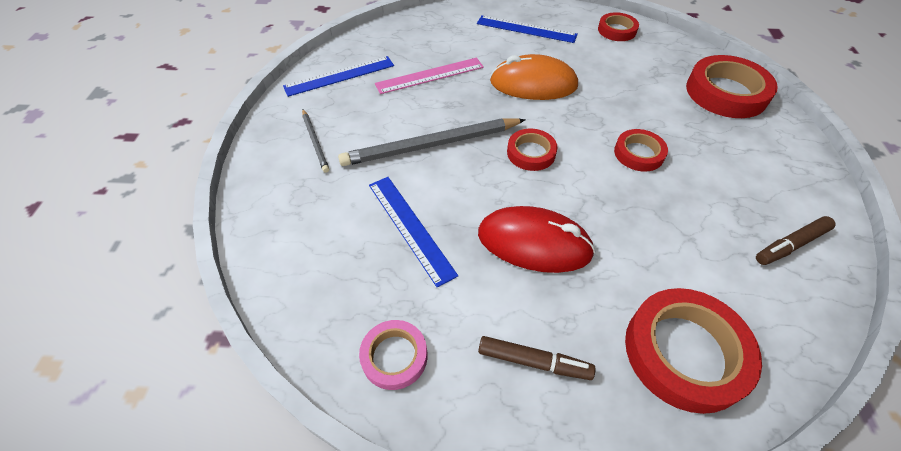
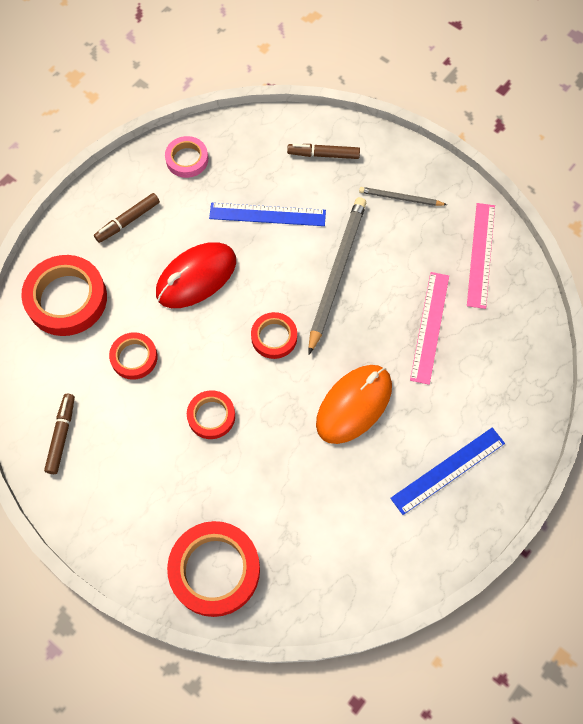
camera: 125 degrees right, 15 degrees up
(297, 222) = (323, 154): none -> brown marker
(340, 76) = (480, 255): blue ruler -> pink ruler
(617, 30) = (381, 565): red tape -> red tape (134, 357)

